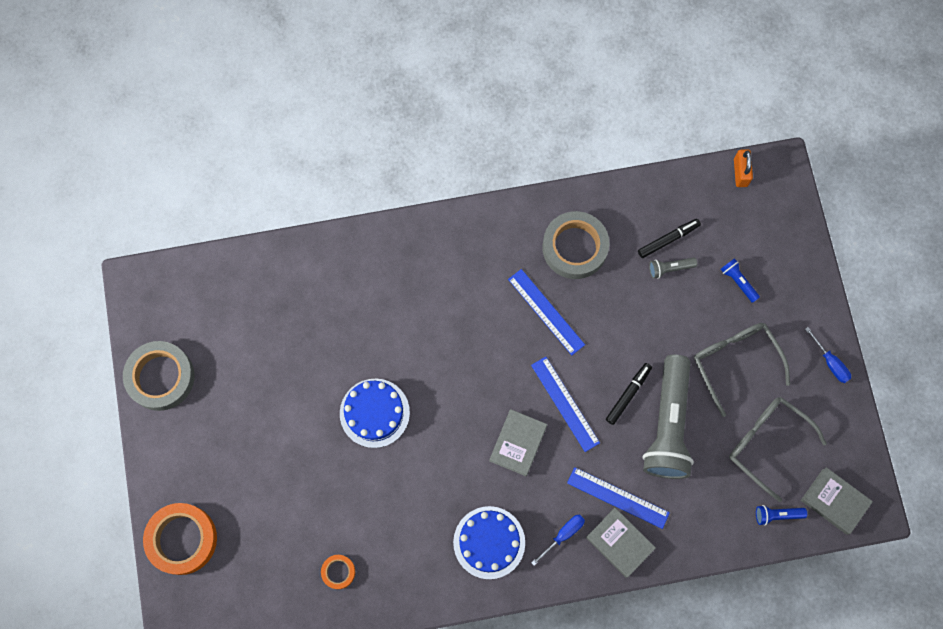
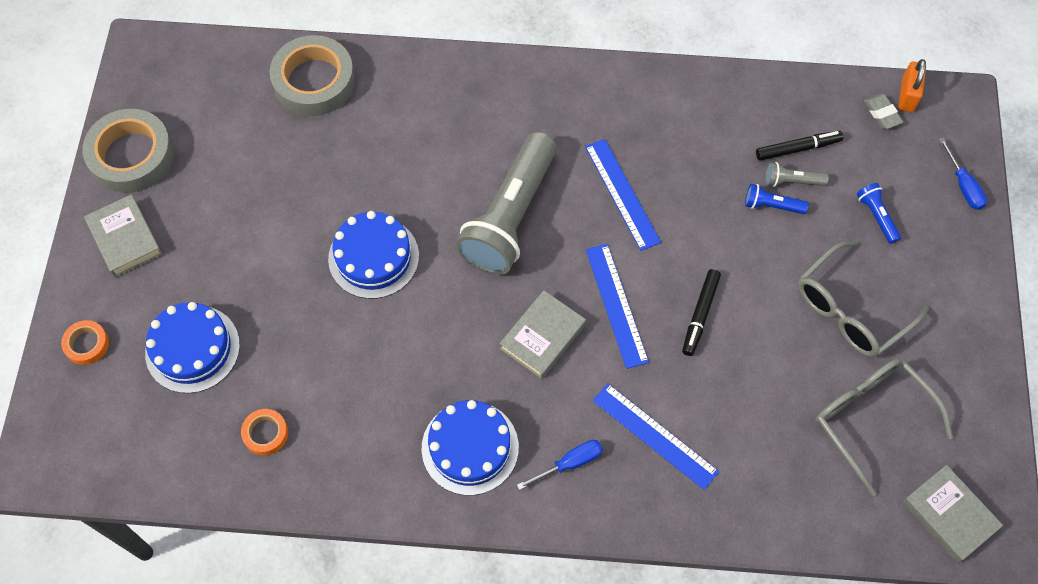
camera: 15 degrees right, 10 degrees down
(182, 539) = (87, 344): orange tape -> orange tape, size x0.48
(262, 521) = (192, 349): none -> blue cake
(574, 247) = (677, 131): grey tape -> grey tape (314, 81)
(620, 543) = (642, 493): grey book -> grey book (125, 239)
(628, 395) = (700, 314): black marker -> black marker turned 150 degrees clockwise
(668, 424) = (744, 363): grey flashlight -> grey flashlight (510, 216)
(724, 193) = (882, 113): none -> grey eraser
(735, 362) = (851, 309): grey glasses -> grey glasses turned 120 degrees counterclockwise
(777, 515) = (865, 512): blue flashlight -> blue flashlight (772, 205)
(830, 362) = (978, 340): blue screwdriver -> blue screwdriver (963, 186)

